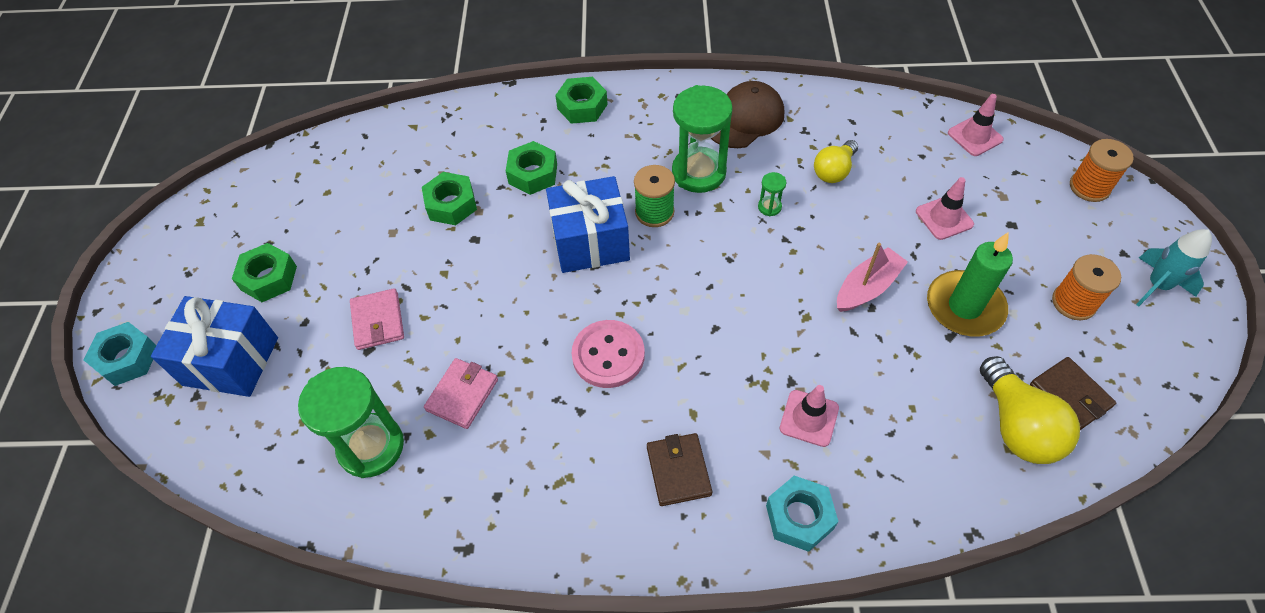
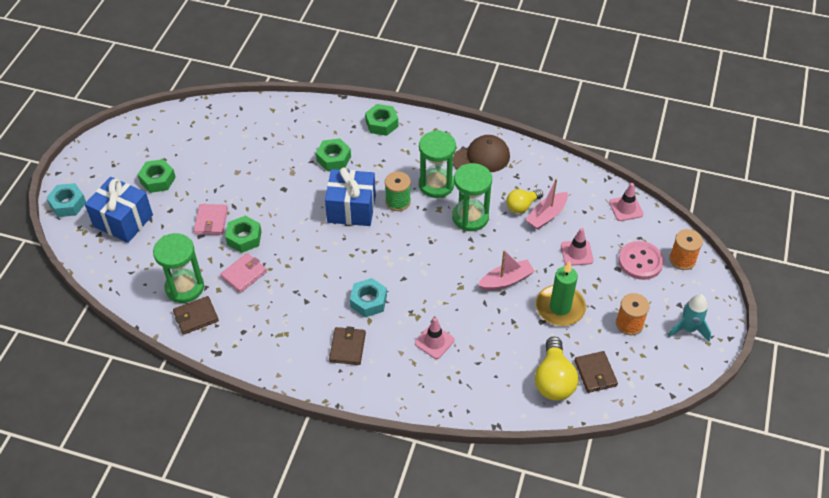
camera: 15 degrees right, 5 degrees down
(407, 494) = (196, 317): none -> brown wallet
(451, 204) = (277, 164): green nut -> green nut (244, 238)
(608, 355) = (334, 276): pink button -> pink button (640, 261)
(769, 207) = (470, 217): green hourglass -> green hourglass, size x2.38
(799, 517) = (403, 389): turquoise nut -> turquoise nut (368, 301)
(874, 175) = (546, 215): none -> pink boat

